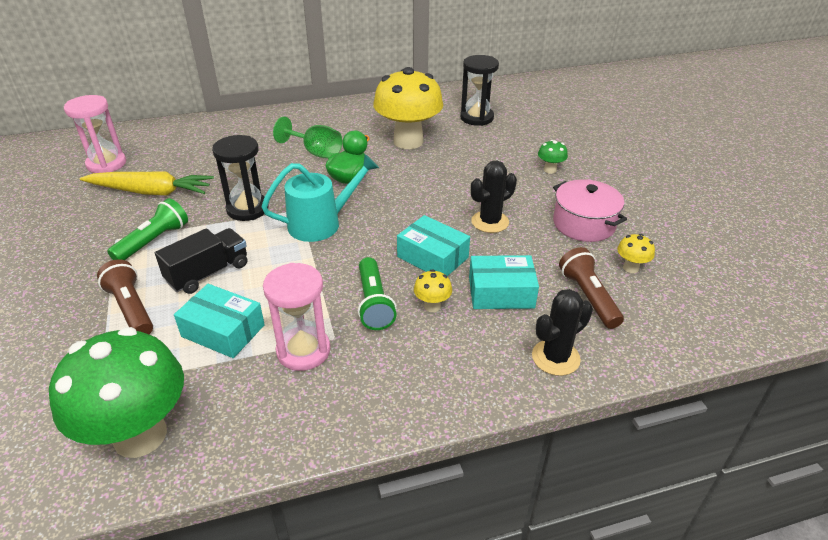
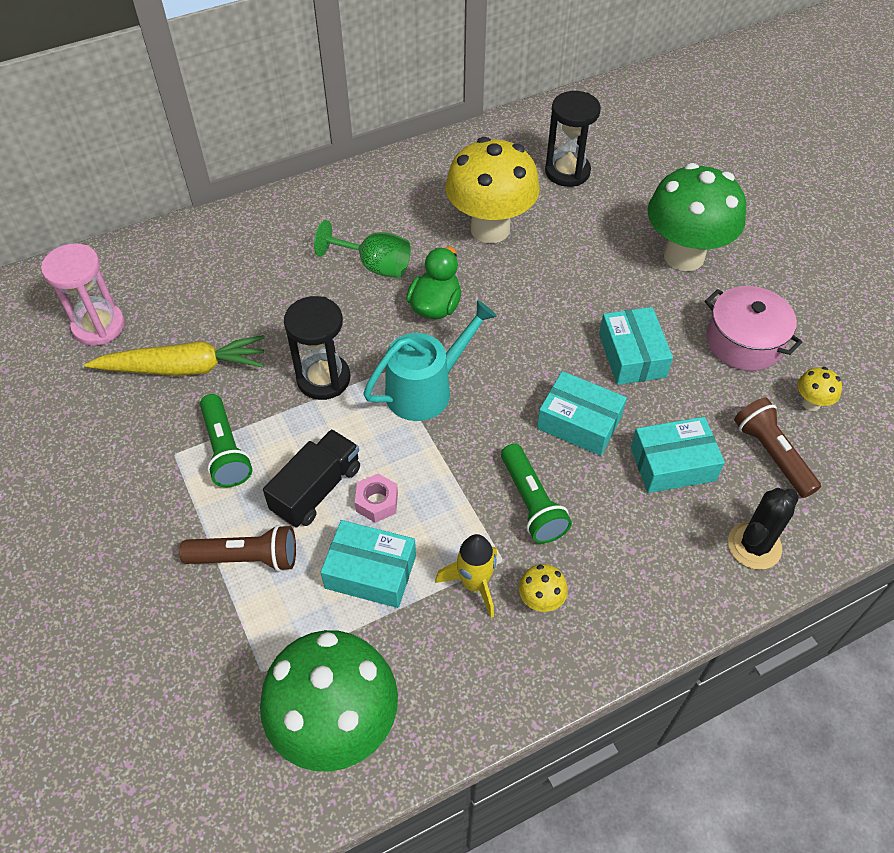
camera: 10 degrees left, 15 degrees up
(131, 308) = (246, 558): brown flashlight -> brown flashlight turned 135 degrees clockwise
(153, 241) = (225, 450): green flashlight -> green flashlight turned 135 degrees clockwise
(250, 287) = (377, 502): none -> pink nut
(303, 351) = (474, 584): pink hourglass -> yellow rocket
(432, 306) = (600, 496): yellow mushroom -> yellow mushroom (540, 601)
(490, 222) = (632, 355): black cactus -> turquoise box
(550, 170) = (684, 256): green mushroom -> green mushroom, size x2.48

